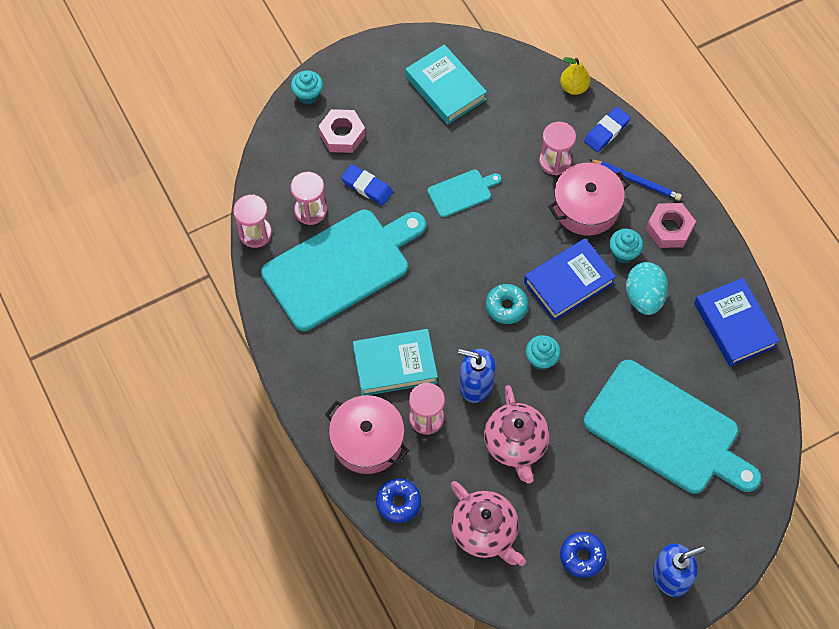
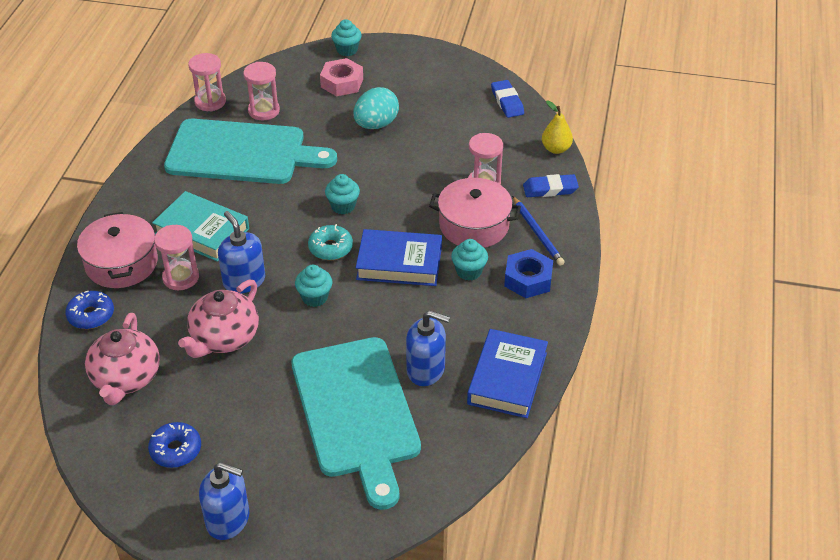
camera: 40 degrees right, 20 degrees down
(367, 187) = (321, 120): blue eraser -> blue eraser (507, 102)
(445, 88) = (452, 97): turquoise book -> none
(461, 192) = (386, 161): turquoise cutting board -> none
(474, 260) = (343, 206): none -> turquoise cupcake
(644, 297) = (450, 310): turquoise egg -> turquoise egg (376, 124)
(669, 229) = (528, 279): pink nut -> blue nut
(677, 360) = (426, 370): none -> blue soap dispenser

